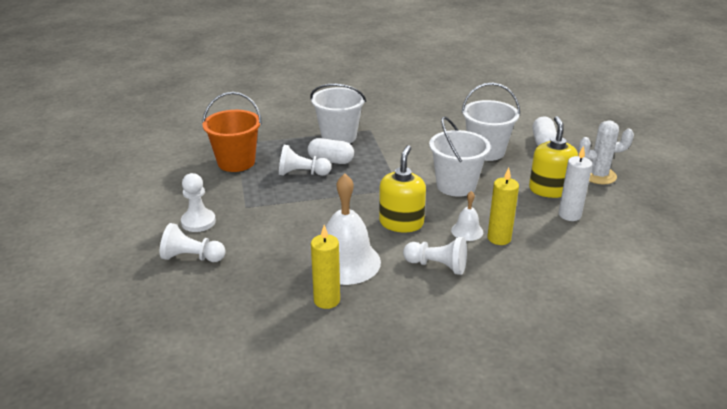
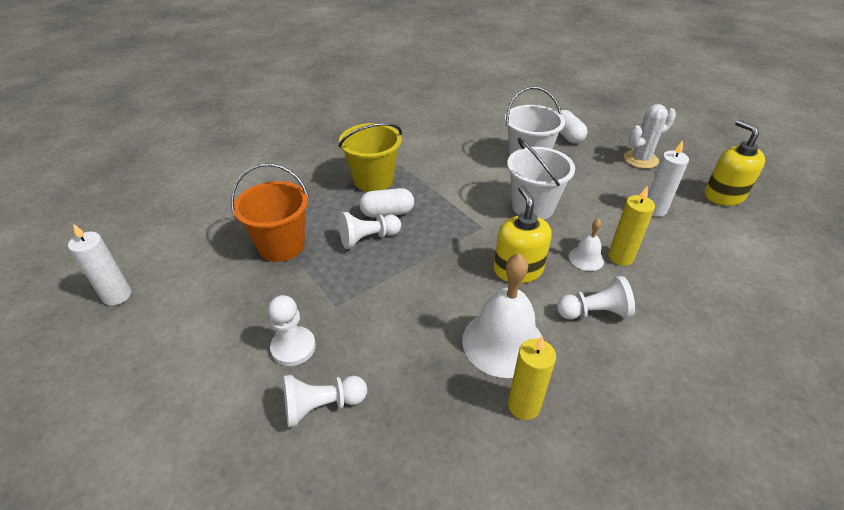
camera: 25 degrees left, 10 degrees up
(111, 163) = (117, 295): none -> white candle
(339, 137) = (373, 180): white bucket -> yellow bucket
(549, 189) = (615, 186): yellow soap dispenser -> yellow soap dispenser (723, 195)

